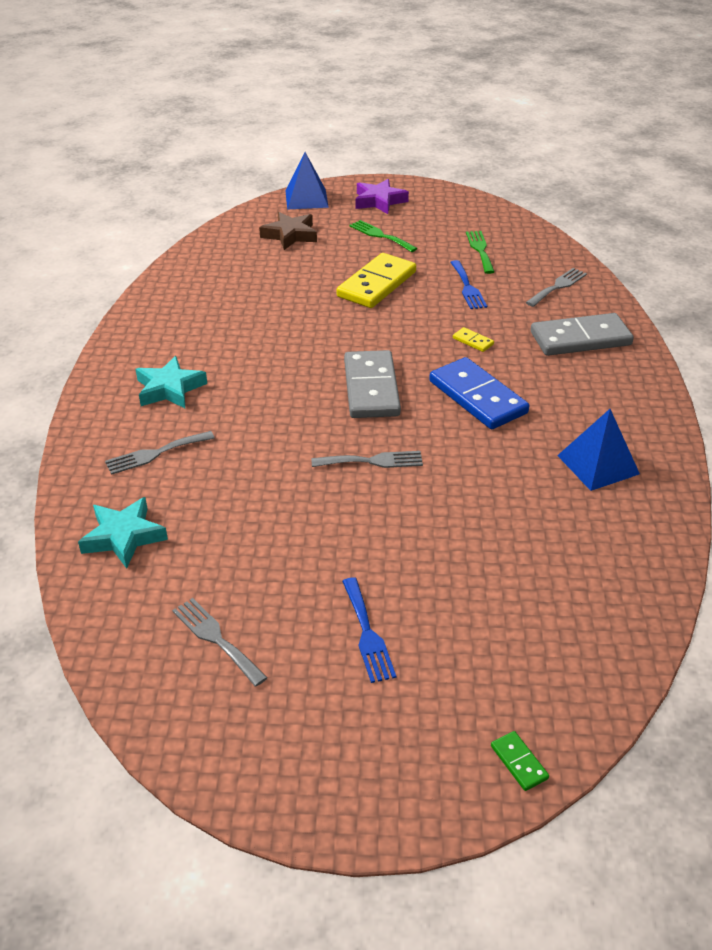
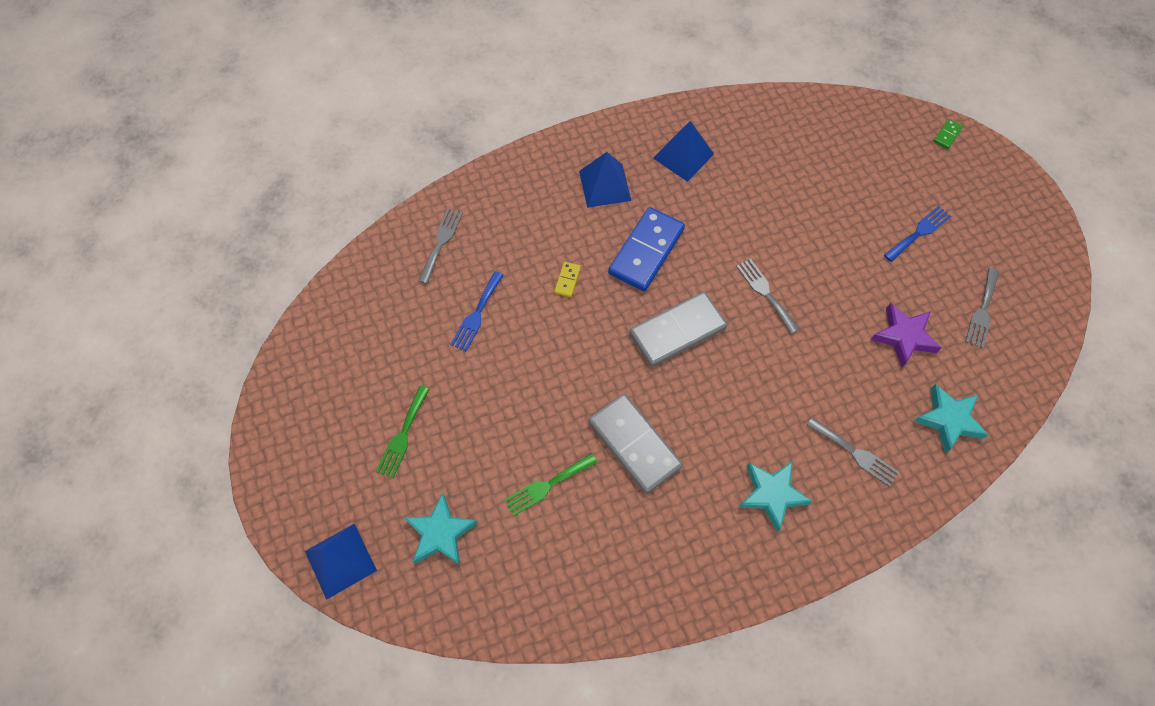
camera: 115 degrees left, 25 degrees up
(290, 235) = (440, 533): brown star -> turquoise star
(377, 284) = (507, 396): yellow domino -> none
(379, 201) = (317, 472): purple star -> purple star (904, 337)
(467, 287) = (477, 314): blue fork -> blue fork turned 150 degrees clockwise
(480, 250) = (396, 327): green fork -> green fork (547, 485)
(558, 286) = (441, 242): grey fork -> grey fork turned 90 degrees clockwise
(580, 339) = (523, 204): grey domino -> grey domino (634, 444)
(580, 395) = (605, 185): none -> blue pyramid

